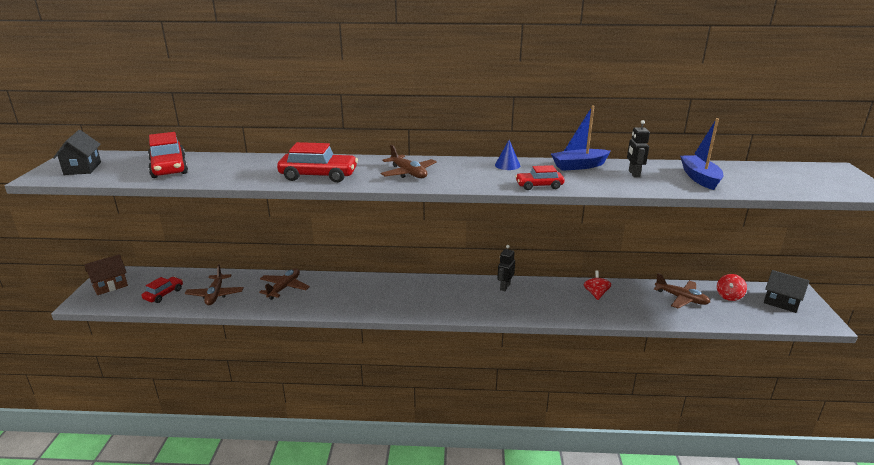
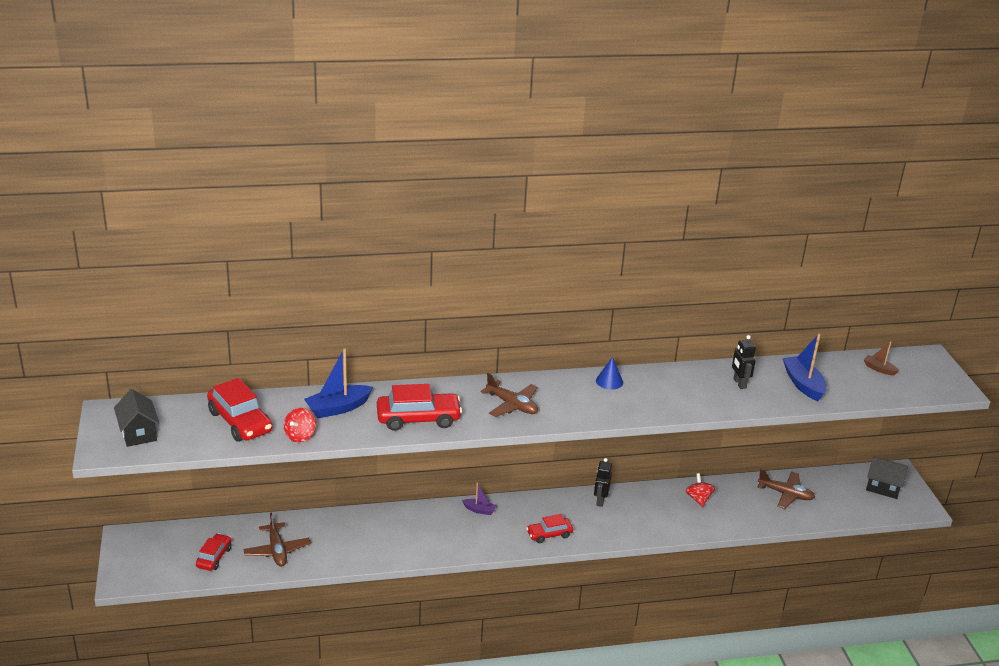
camera: 15 degrees left, 5 degrees up
(110, 286) = (138, 553): brown house -> none
(284, 288) = (353, 531): brown plane -> none
(397, 283) = (479, 510): none -> purple boat
(539, 186) = (652, 412): red car -> red car (549, 534)
(579, 166) = (682, 375): blue boat -> blue boat (338, 408)
(729, 296) = (832, 485): red spinning top -> red spinning top (300, 436)
(782, 173) = (879, 369): none -> brown boat

